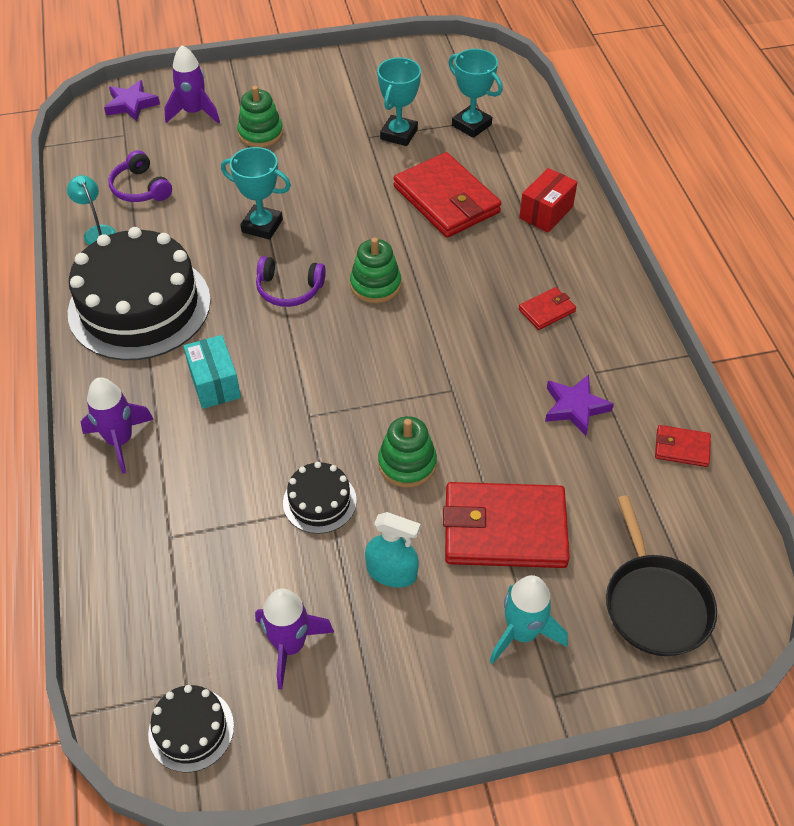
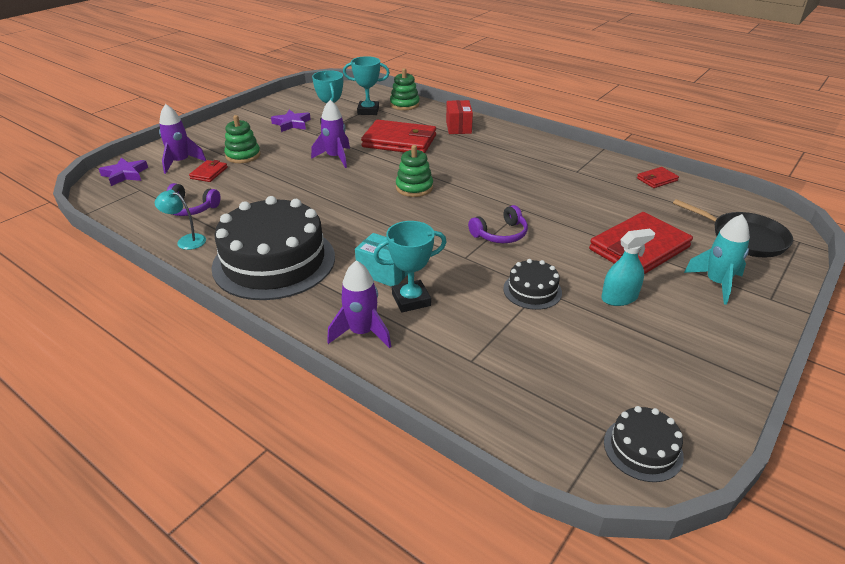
camera: 40 degrees left, 15 degrees down
(262, 226) = (305, 192): turquoise trophy -> turquoise trophy (411, 300)
(289, 289) = (365, 211): purple headphones -> purple headphones (500, 234)
(290, 645) = (625, 365): purple rocket -> purple rocket (335, 158)
(407, 463) = (550, 249): green stacking toy -> green stacking toy (404, 104)
(547, 310) = (518, 160): red wallet -> red wallet (209, 173)
(575, 407) = (590, 188): purple star -> purple star (292, 124)

